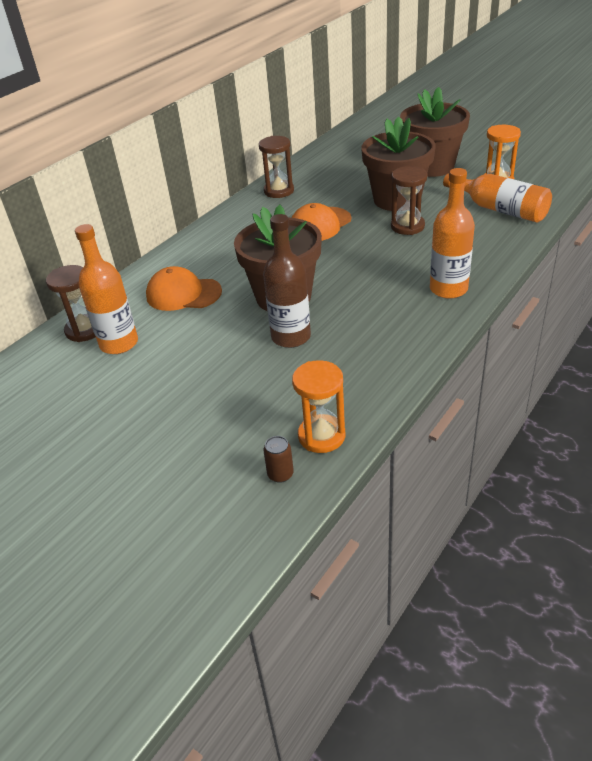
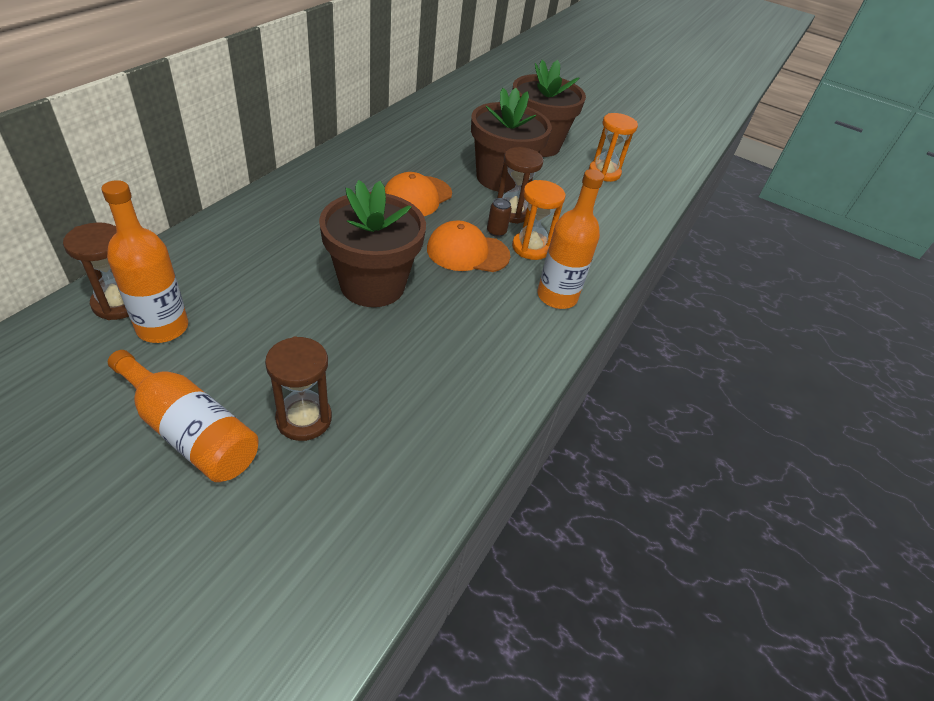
camera: 15 degrees left, 5 degrees up
(183, 294) = (251, 267): orange cap -> orange cap (467, 252)
(279, 191) = (372, 148): brown hourglass -> brown hourglass (304, 419)
(280, 474) = (359, 539): brown can -> brown can (496, 231)
(291, 337) = (379, 340): brown bottle -> none
(321, 436) = (412, 484): orange hourglass -> orange hourglass (531, 248)
(500, 209) = (608, 206): orange bottle -> orange bottle (190, 432)

